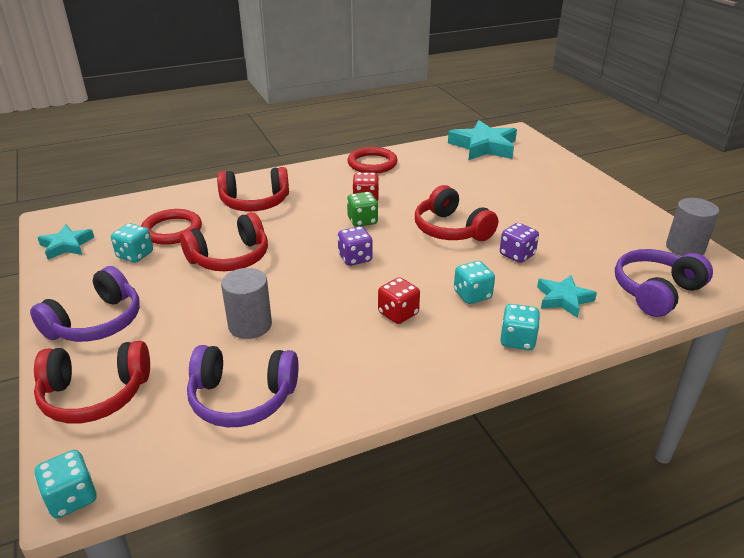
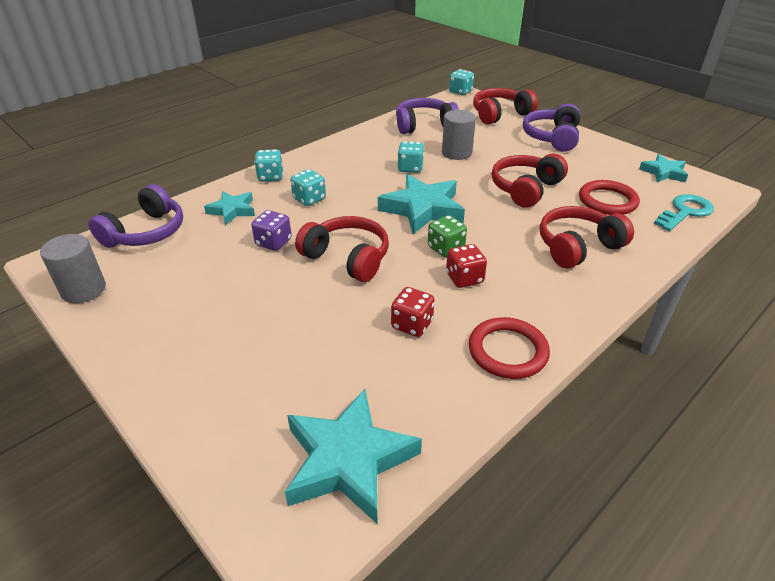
camera: 160 degrees right, 5 degrees up
(125, 208) = (685, 212): none -> turquoise key
(135, 255) = (600, 176): turquoise dice -> turquoise dice (410, 168)
(355, 258) = (423, 209): purple dice -> turquoise star
(398, 313) = (361, 177): red dice -> red dice (412, 324)

